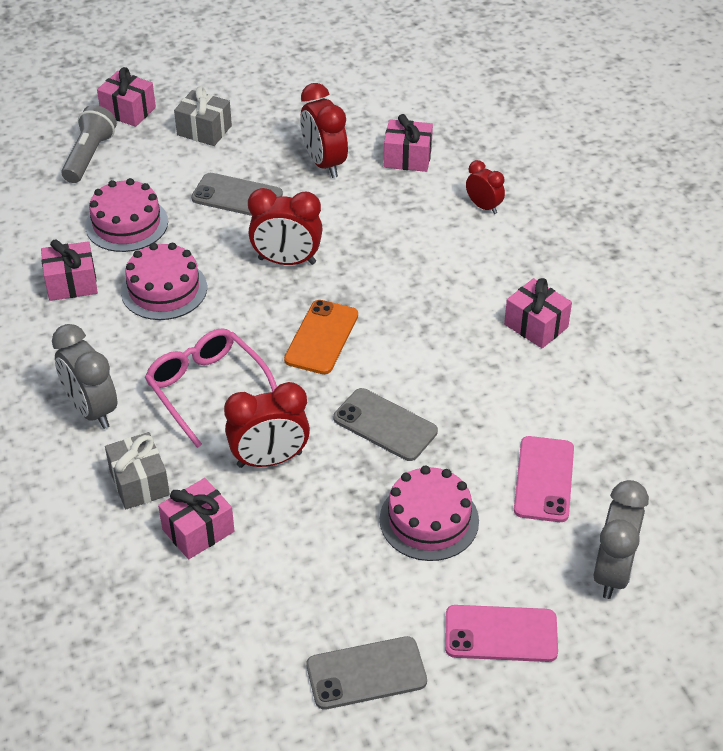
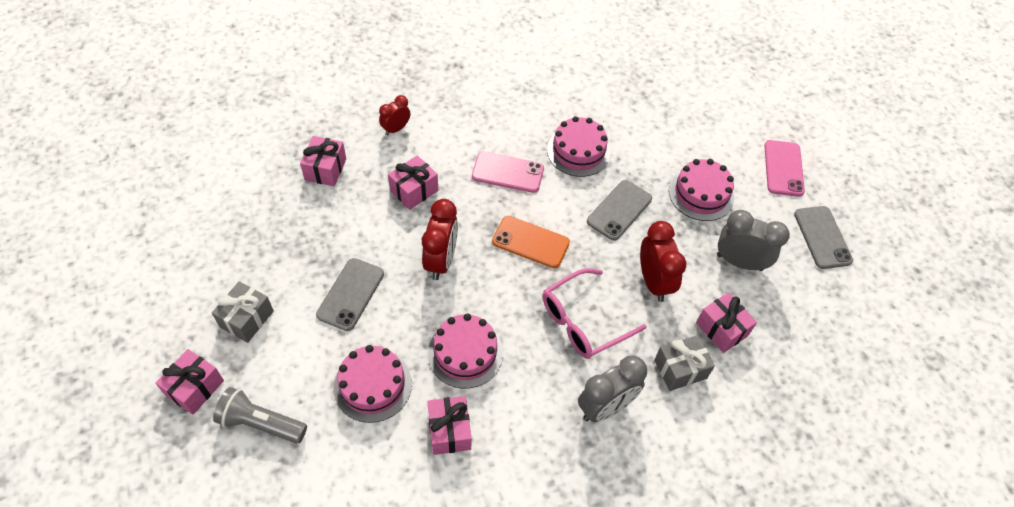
camera: 90 degrees left, 10 degrees up
(324, 163) = (319, 227): red clock -> none
(483, 381) = (578, 151): none -> pink cake
(536, 326) = (526, 116): pink gift -> pink gift (414, 190)
(544, 479) = (664, 132): pink phone -> pink phone (508, 172)
(613, 572) = (732, 111): grey clock -> grey clock (739, 262)

